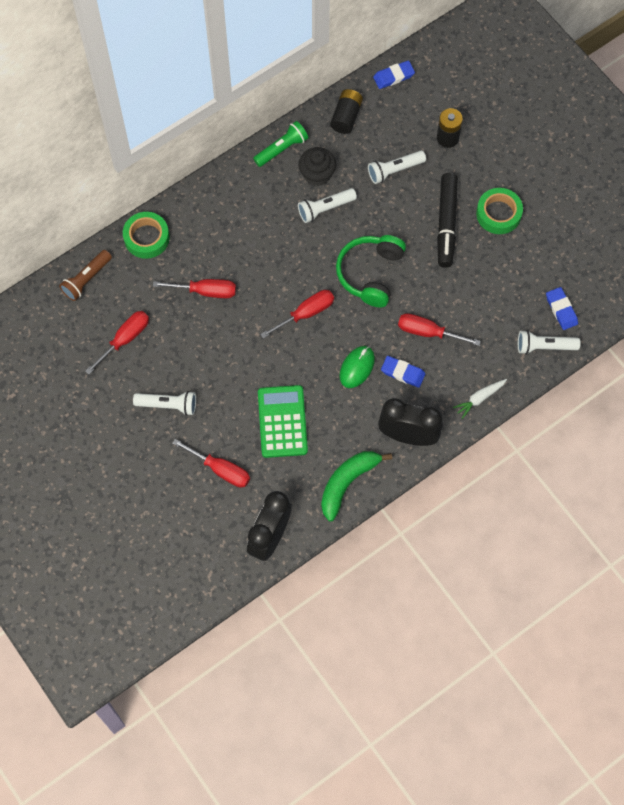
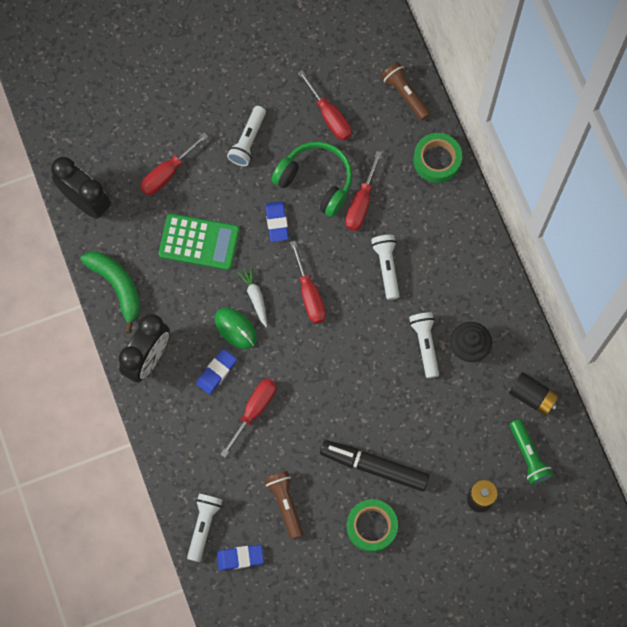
camera: 105 degrees right, 5 degrees up
(282, 149) = (509, 319): green flashlight -> green flashlight (528, 455)
(370, 273) = (337, 370): green headphones -> green headphones (316, 181)
(393, 76) = (573, 463): blue eraser -> blue eraser (277, 222)
(394, 170) = (453, 430): white flashlight -> white flashlight (386, 267)
(479, 398) = (166, 441): white carrot -> white carrot (255, 297)
(502, 286) = (285, 504): none -> brown flashlight

